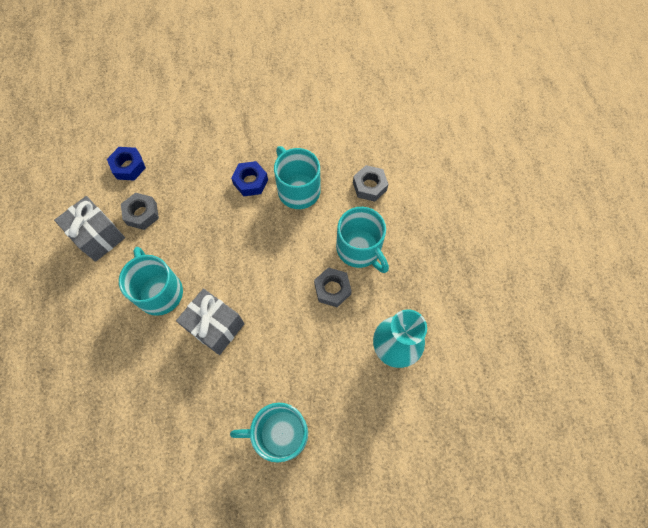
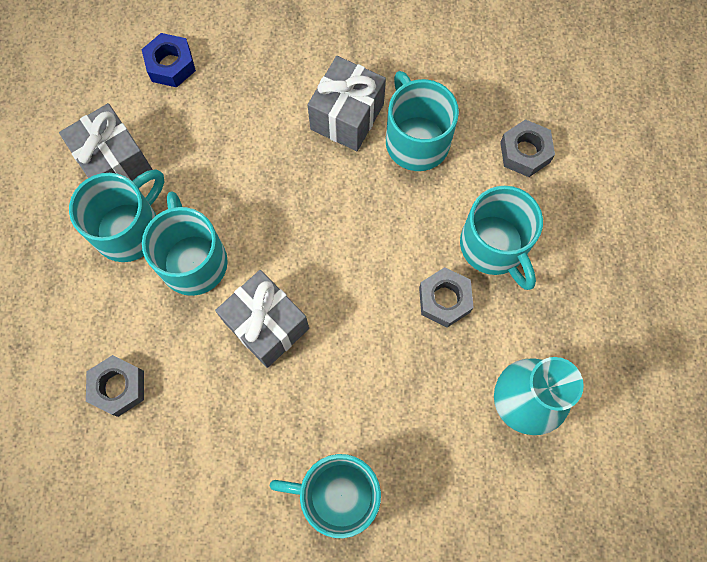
camera: 10 degrees right, 5 degrees up
(113, 277) = (129, 229): none -> turquoise mug
(142, 214) = (182, 140): grey nut -> grey nut (118, 387)
(250, 182) = (347, 117): blue nut -> grey gift

